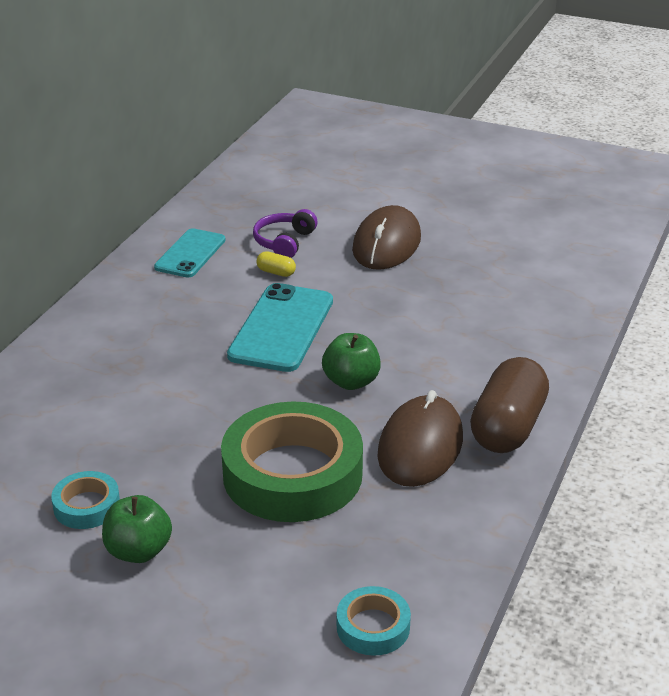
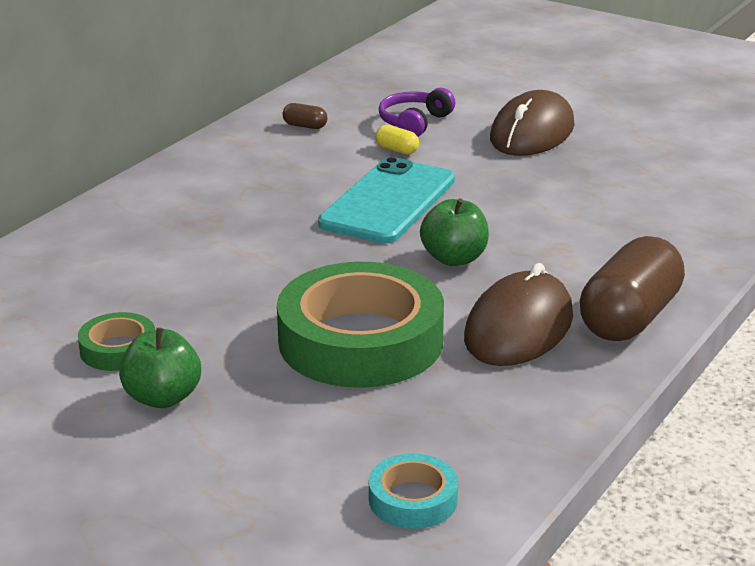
camera: 10 degrees right, 5 degrees down
(87, 506) = (118, 349): turquoise tape -> green tape
(190, 254) = (305, 126): turquoise phone -> brown capsule

